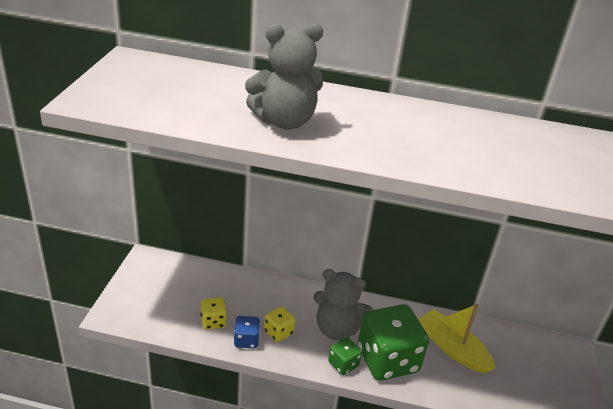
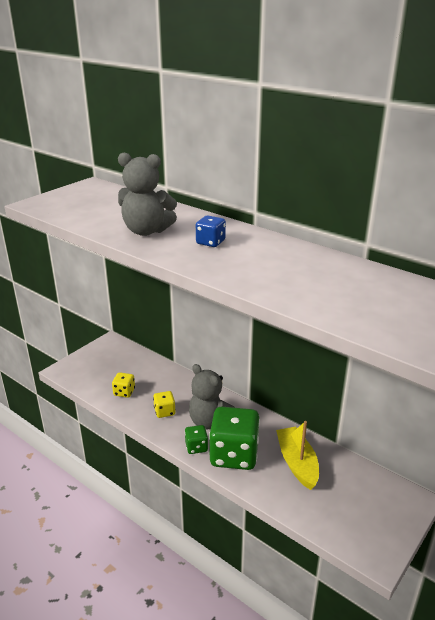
camera: 30 degrees right, 5 degrees down
(246, 340) = (137, 410): blue dice -> blue dice (210, 242)

